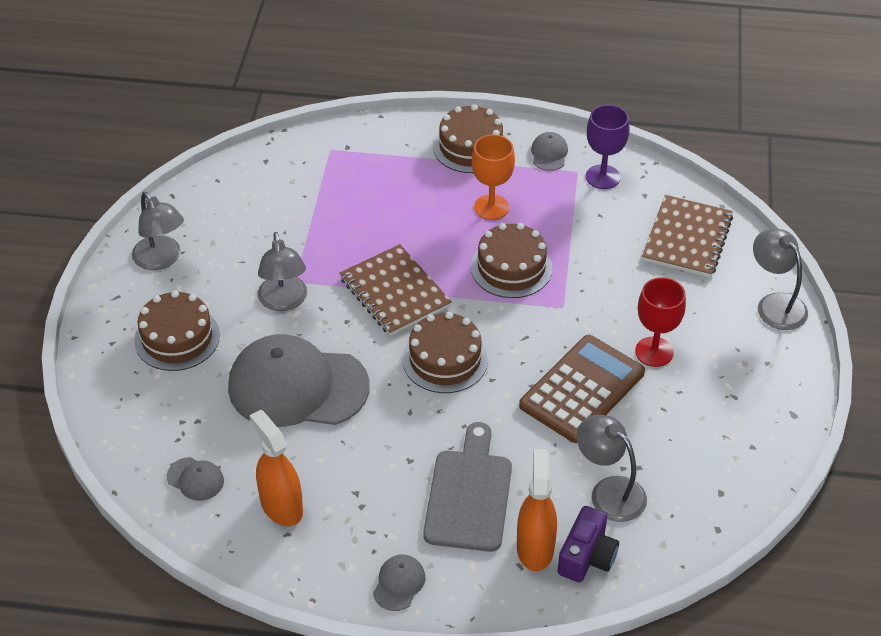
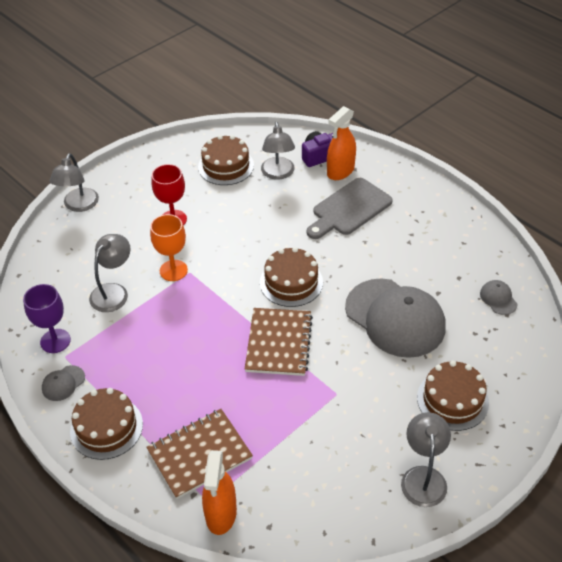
camera: 140 degrees left, 0 degrees up
(281, 506) = (456, 257): orange spray bottle -> orange spray bottle (221, 514)
(284, 301) = (357, 382): grey lamp -> grey lamp (113, 292)
(399, 583) = (422, 192): grey cap -> none
(491, 207) = (151, 366): orange goblet -> orange goblet (173, 270)
(511, 268) = (189, 314): brown cake -> brown cake (226, 166)
(582, 389) = (234, 223): brown calculator -> none
(687, 238) = (67, 268): brown notebook -> brown notebook (199, 454)

